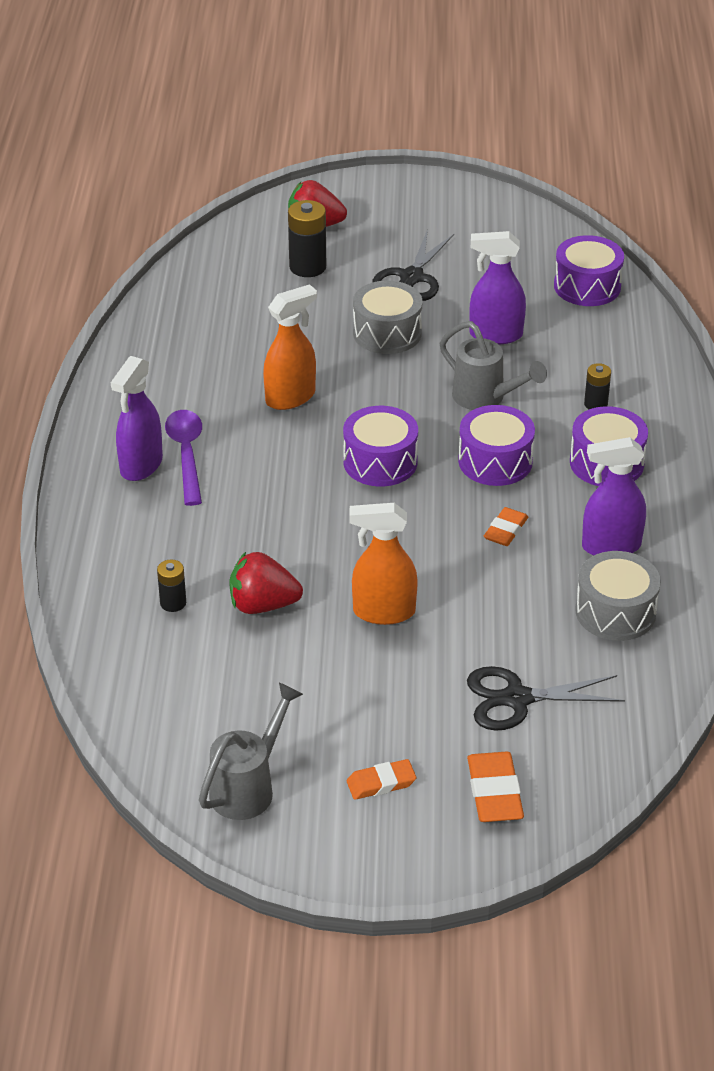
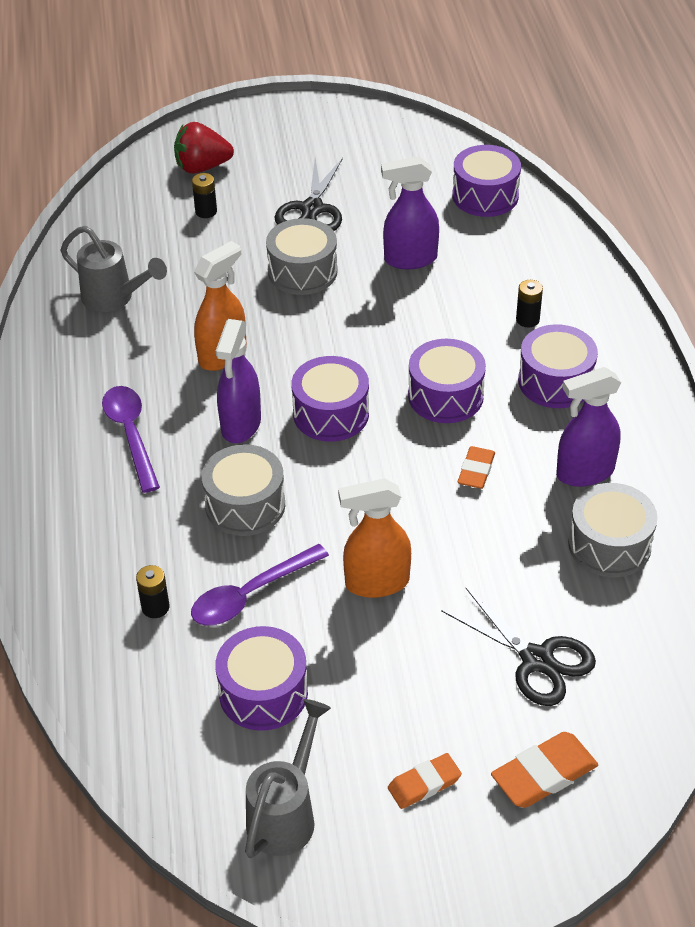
camera: 10 degrees left, 5 degrees up
(141, 466) = (86, 454): purple spray bottle -> purple spray bottle (241, 425)
(254, 687) = (263, 692): none -> purple drum
(262, 605) = (250, 595): red strawberry -> purple spoon
(278, 529) = (245, 505): none -> grey drum
(307, 267) = (206, 211): black battery -> black battery, size x0.59
(486, 398) = (419, 329): grey watering can -> grey watering can (115, 298)
(494, 792) = (544, 774): orange eraser -> orange eraser turned 75 degrees clockwise
(516, 698) = (537, 660): black scissors -> black scissors turned 120 degrees counterclockwise

